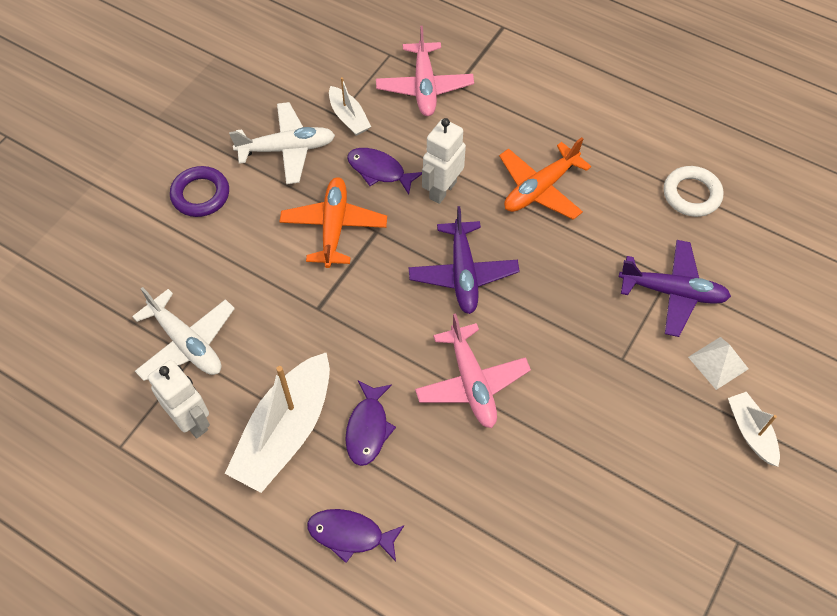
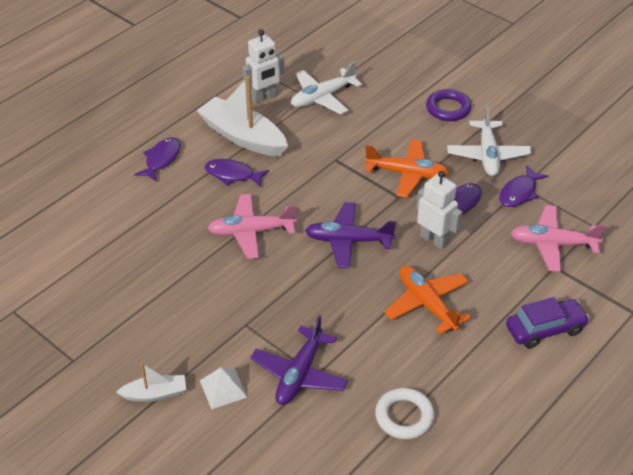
camera: 100 degrees right, 15 degrees down
(349, 117) = (519, 193): white boat -> purple fish
(545, 91) = (545, 329): none -> purple car

